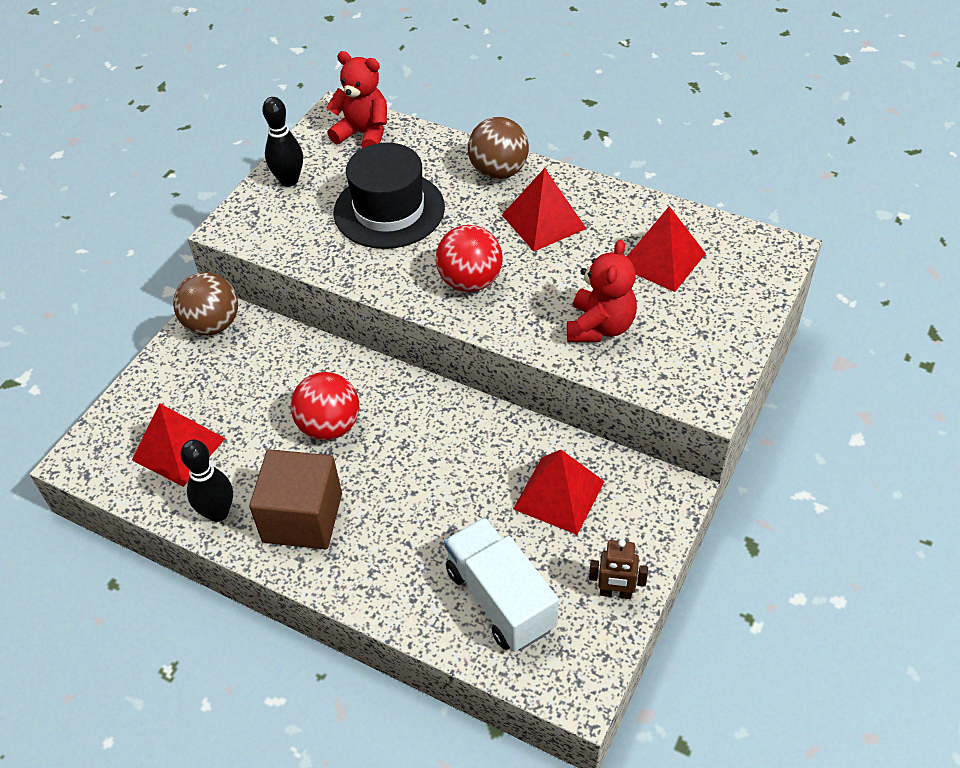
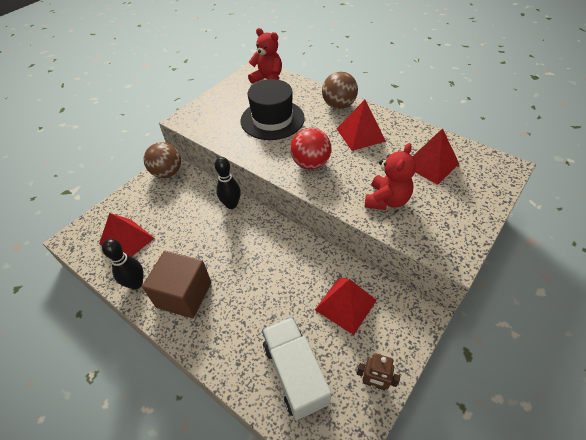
camera: 10 degrees right, 0 degrees up
(289, 180) = (222, 99): black bowling pin -> black bowling pin (231, 204)
(329, 426) = (215, 239): red ball -> none

